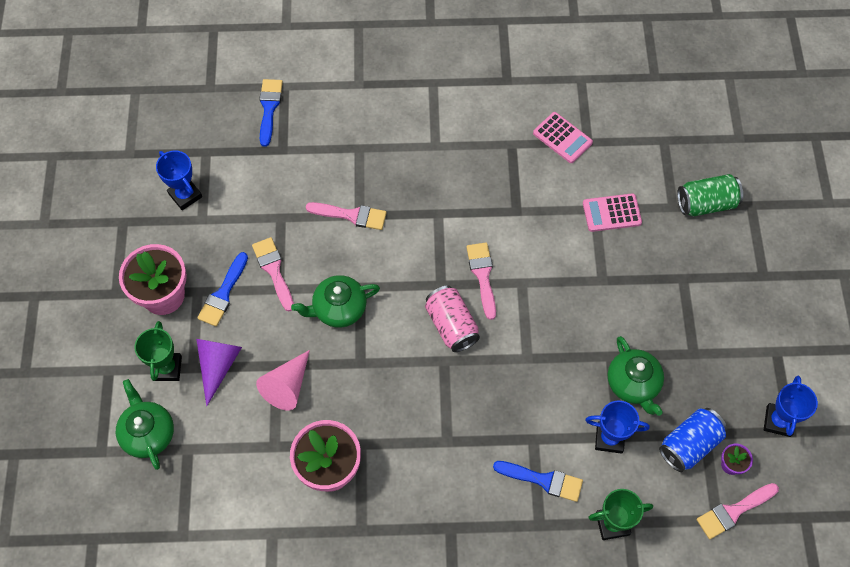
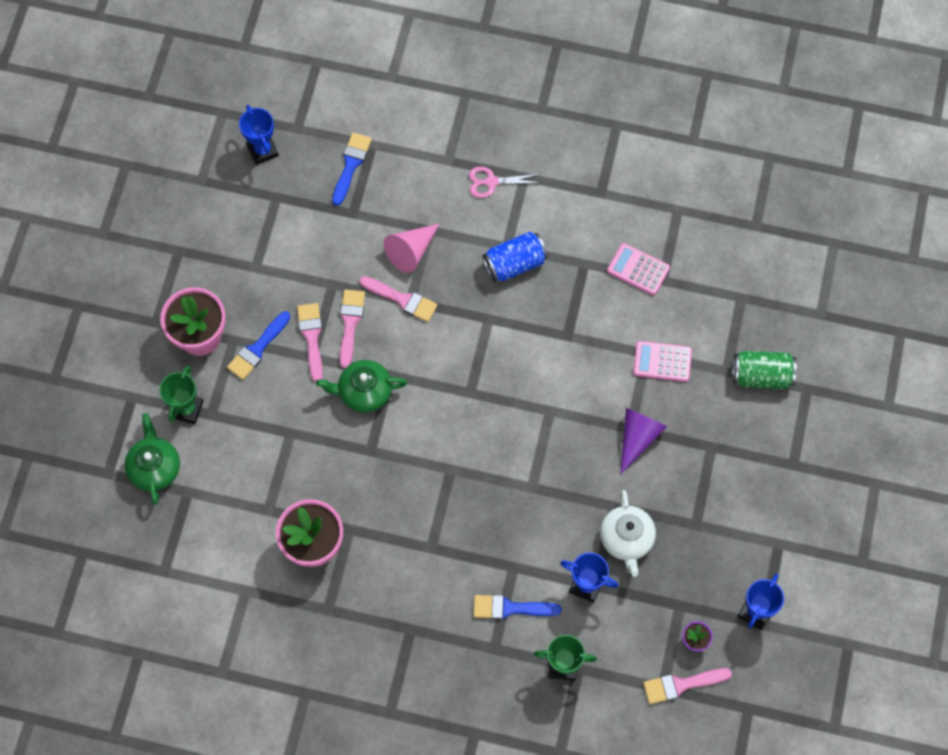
camera: 15 degrees right, 5 degrees up
(185, 195) = (245, 238): blue trophy -> blue trophy (262, 150)
(218, 365) = (235, 419): purple cone -> purple cone (638, 437)
(287, 386) = (295, 455): pink cone -> pink cone (411, 251)
(404, 93) = (491, 182): none -> pink scissors
(451, 325) = (468, 436): pink can -> none
(482, 276) = (513, 394): pink brush -> pink brush (350, 323)
(543, 480) = (510, 608): blue brush -> blue brush turned 150 degrees clockwise
(562, 138) = (638, 269): pink calculator -> pink calculator turned 150 degrees clockwise
(633, 384) = (626, 539): green teapot -> white teapot
(689, 444) = (661, 611): blue can -> blue can (514, 263)

